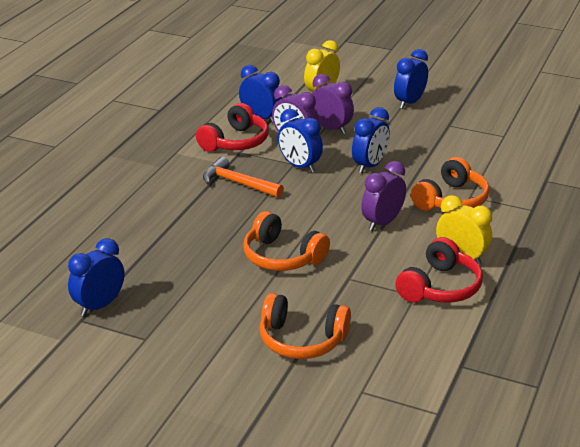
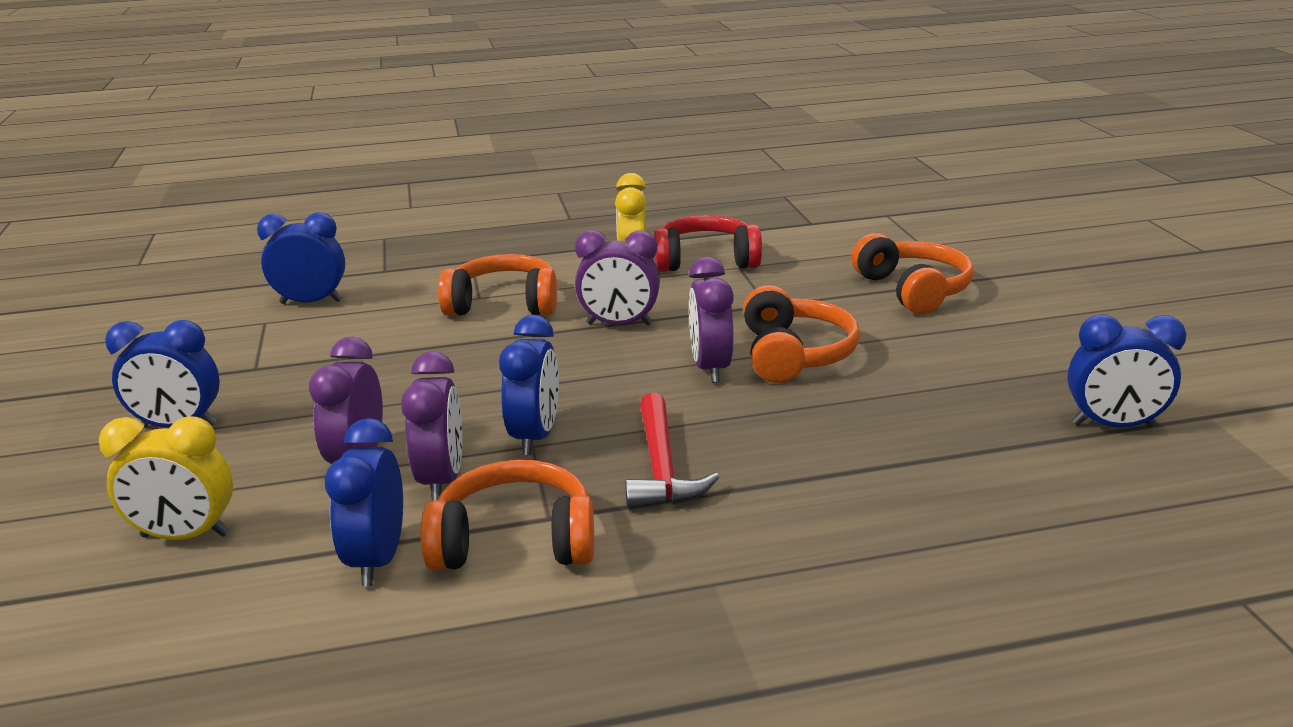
camera: 125 degrees left, 5 degrees down
(235, 142) = (514, 541): red headphones -> orange headphones
(238, 183) = (661, 467): orange hammer -> red hammer
(301, 228) = (710, 368): none -> purple clock
(370, 166) = (467, 382): blue clock -> blue clock (311, 302)

